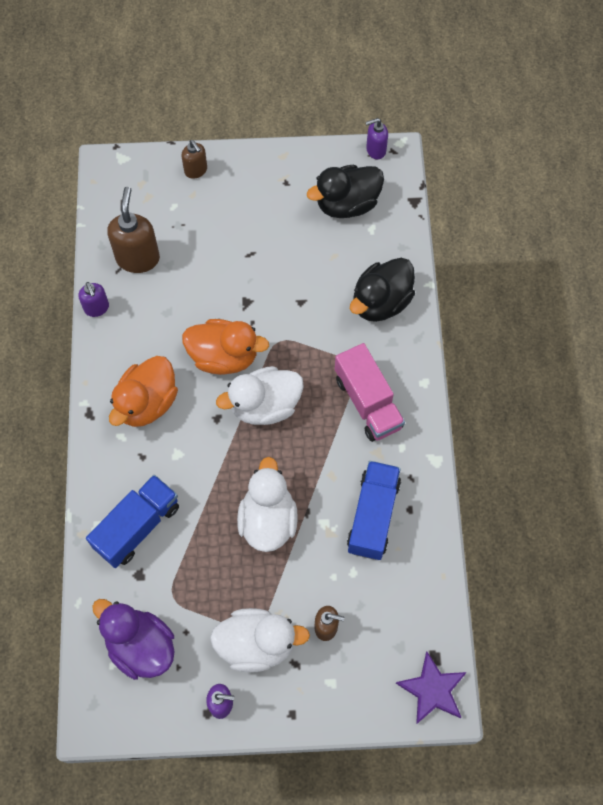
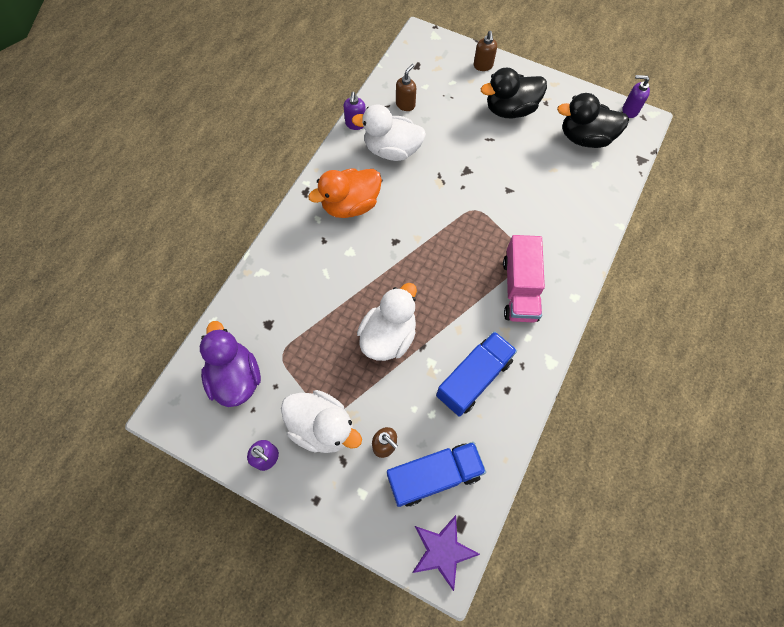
camera: 30 degrees right, 0 degrees up
(137, 527) = (289, 288): blue truck -> blue truck (434, 476)
(138, 258) = (405, 104): brown soap dispenser -> brown soap dispenser, size x0.57
(224, 357) = (427, 200): orange duck -> none
(265, 406) = (436, 250): white duck -> white duck (392, 150)
(381, 302) = (572, 220): black duck -> black duck (510, 109)

